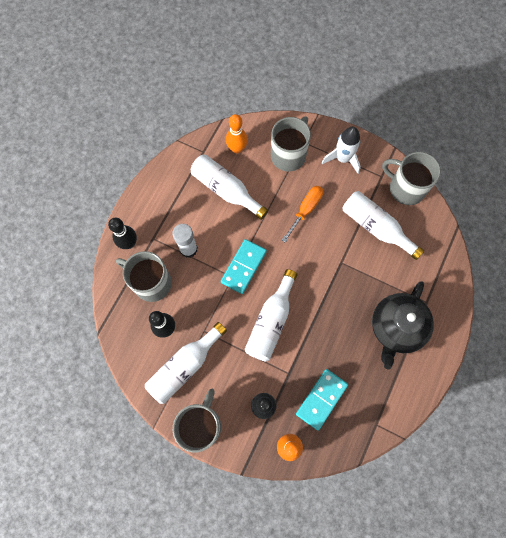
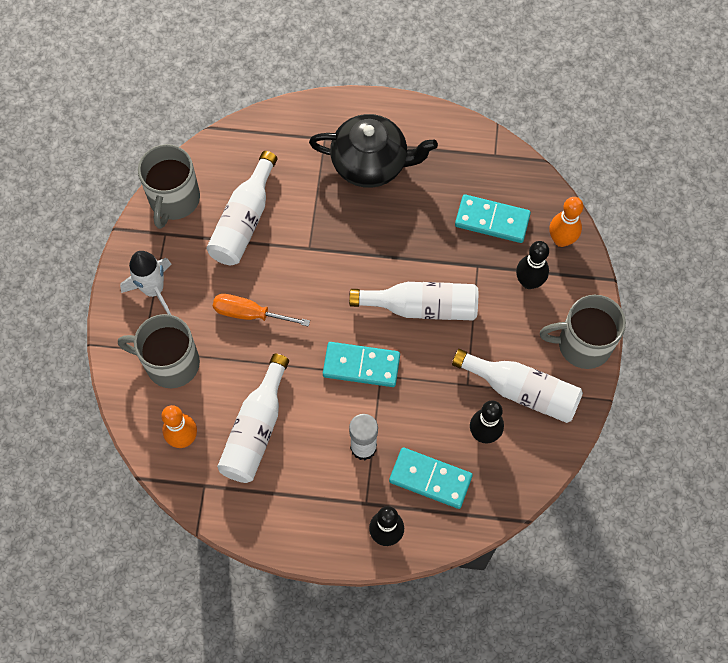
camera: 110 degrees left, 5 degrees down
(151, 282) = (430, 478): grey mug -> turquoise domino

